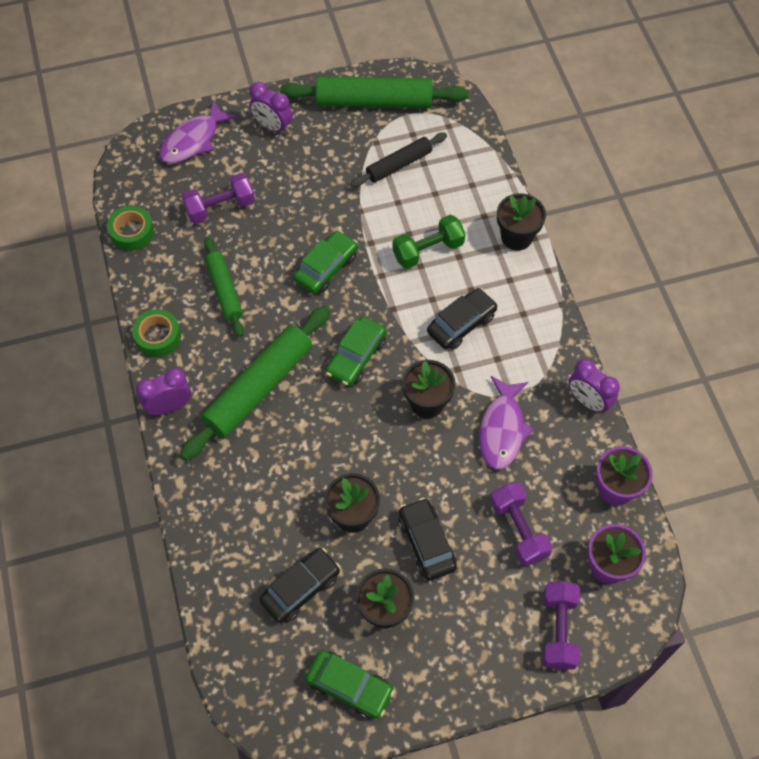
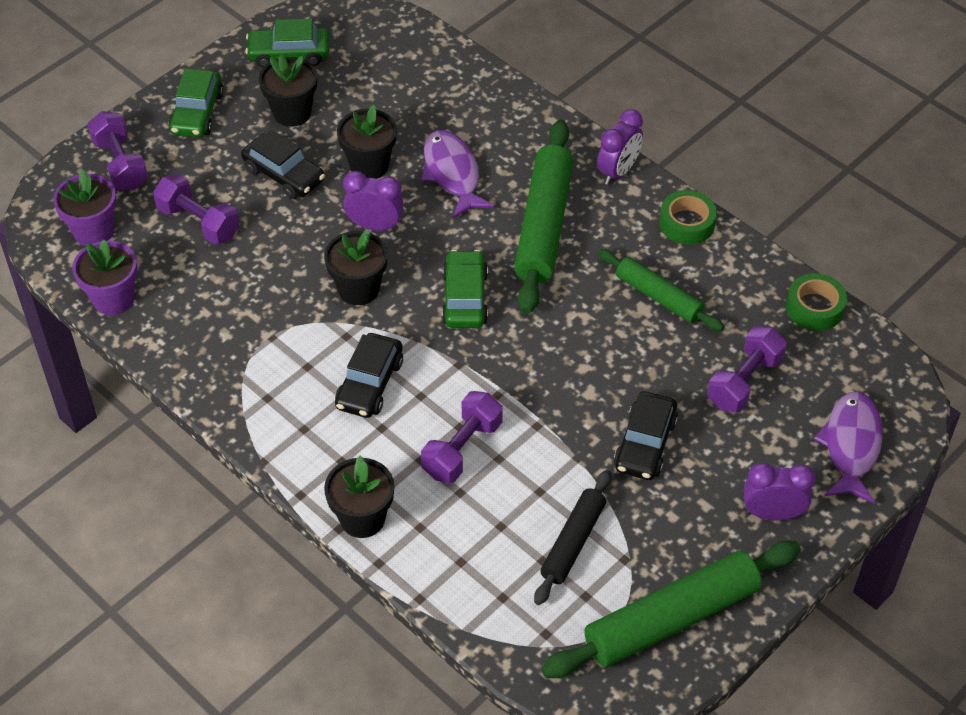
camera: 150 degrees right, 10 degrees down
(300, 588) = (379, 96): black car -> black car (645, 444)
(326, 268) = (567, 373): green car -> green car (197, 113)
(428, 250) = (462, 449): green dumbbell -> purple dumbbell
(502, 429) = (262, 300): purple fish -> purple fish (452, 173)
(588, 401) = (181, 369): purple clock -> purple clock (375, 226)

